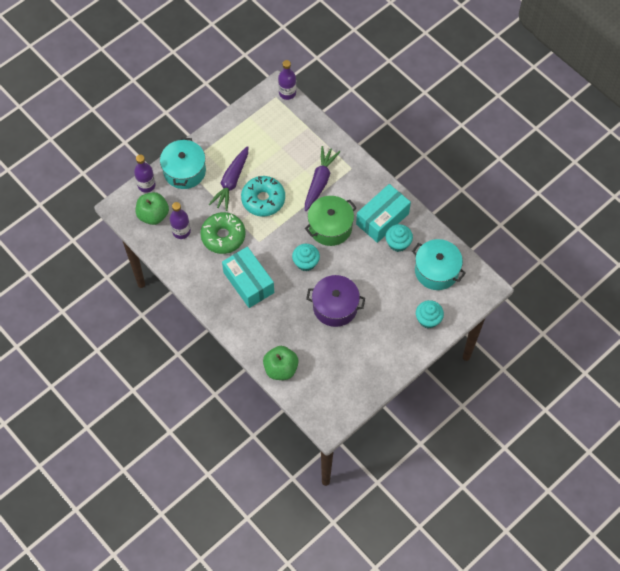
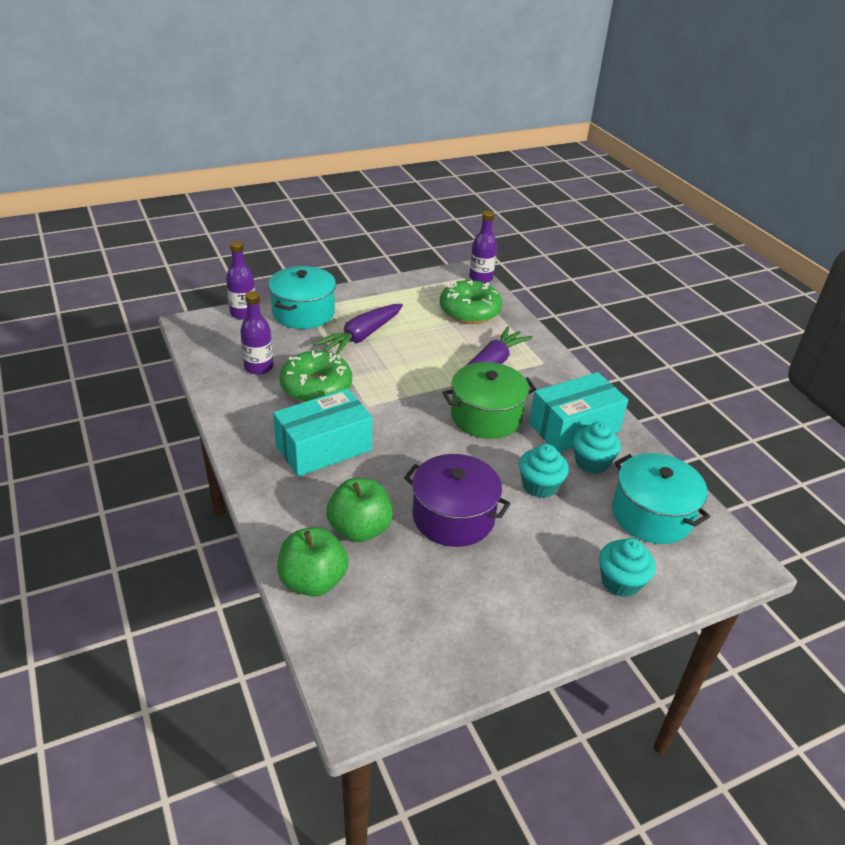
camera: 15 degrees right, 25 degrees down
(153, 215) = (231, 342): green apple -> green apple (359, 529)
(248, 282) = (324, 448): turquoise box -> turquoise box turned 75 degrees clockwise
(263, 199) = (397, 364): turquoise donut -> none
(291, 132) = (469, 311): none -> green donut
(306, 262) = (428, 447): turquoise cupcake -> turquoise cupcake (539, 485)

